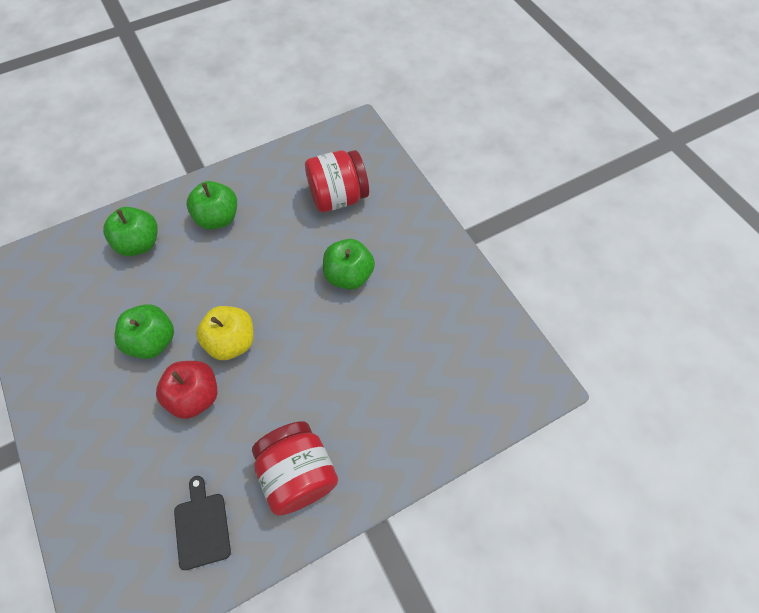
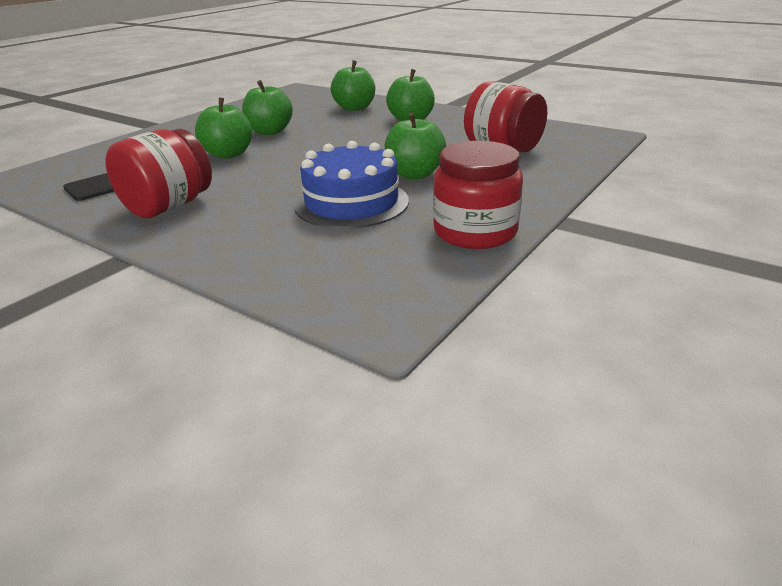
camera: 65 degrees right, 30 degrees down
(195, 396) = (228, 154): red apple -> green apple
(232, 342) = (291, 152): yellow apple -> none
(376, 338) = (351, 203): none -> blue cake
(464, 289) = (475, 232): none -> red jar

